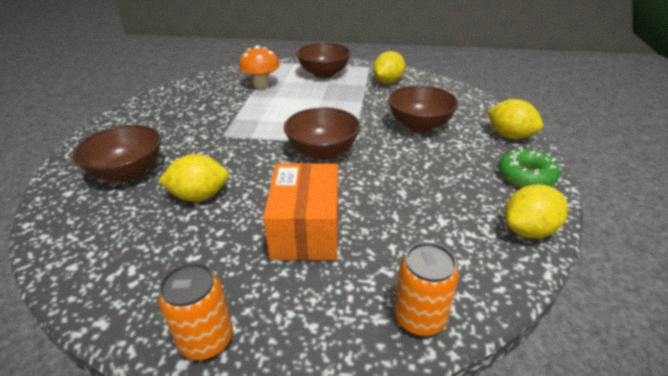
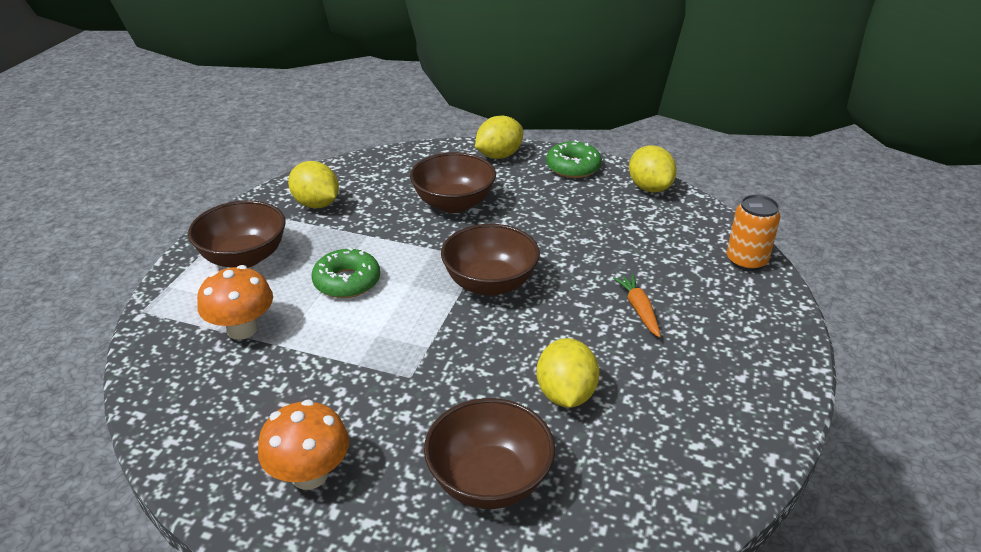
camera: 80 degrees left, 0 degrees up
(151, 119) = (310, 474): none -> orange mushroom
(206, 339) = (781, 379): orange can -> none
(306, 229) = (639, 310): orange box -> orange carrot
(310, 103) = (347, 282): none -> green donut

